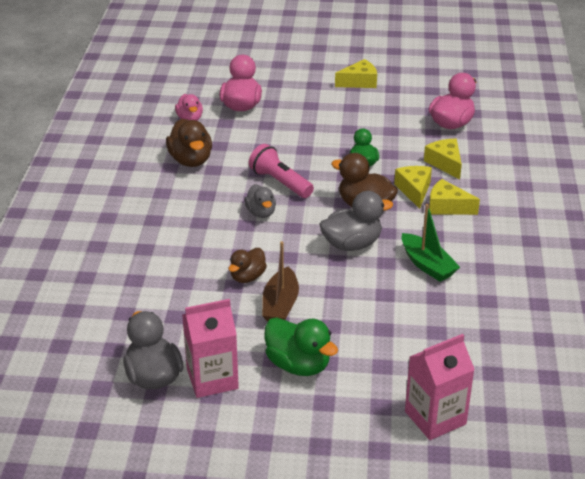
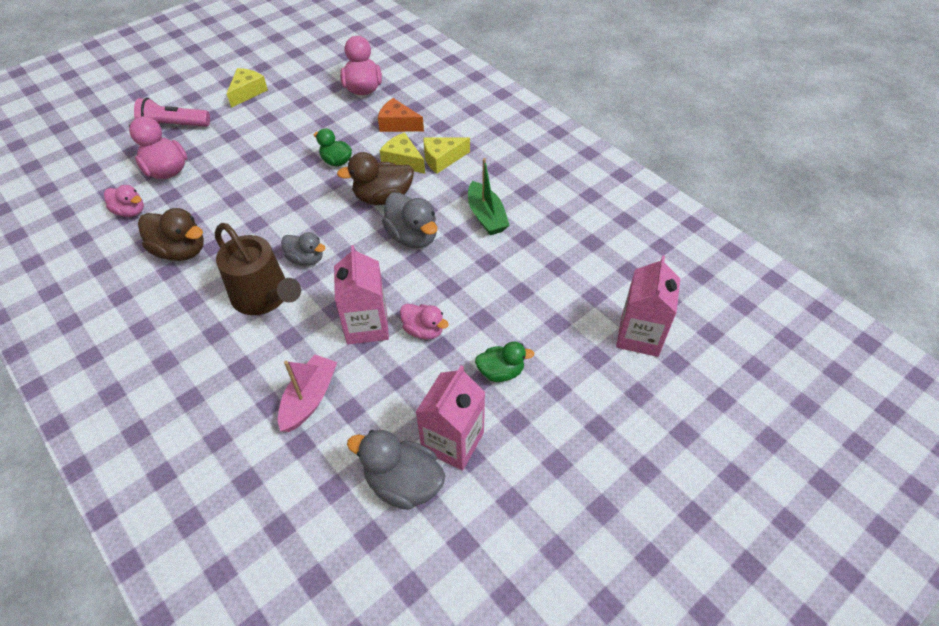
camera: 45 degrees left, 15 degrees up
(159, 293) = (309, 399): none -> pink boat
(206, 218) = (264, 296): none -> brown watering can
(247, 277) = (367, 325): brown duck -> pink carton
(280, 182) = (289, 220): pink flashlight -> pink flashlight (174, 125)
(280, 305) = (423, 330): brown boat -> pink duck
(298, 365) = (501, 372): green duck -> green duck, size x0.64
(352, 244) = (412, 237): grey duck -> grey duck turned 120 degrees clockwise
(427, 265) = (486, 216): green boat -> green boat turned 60 degrees clockwise
(445, 163) = (398, 124): yellow cheese -> orange cheese

